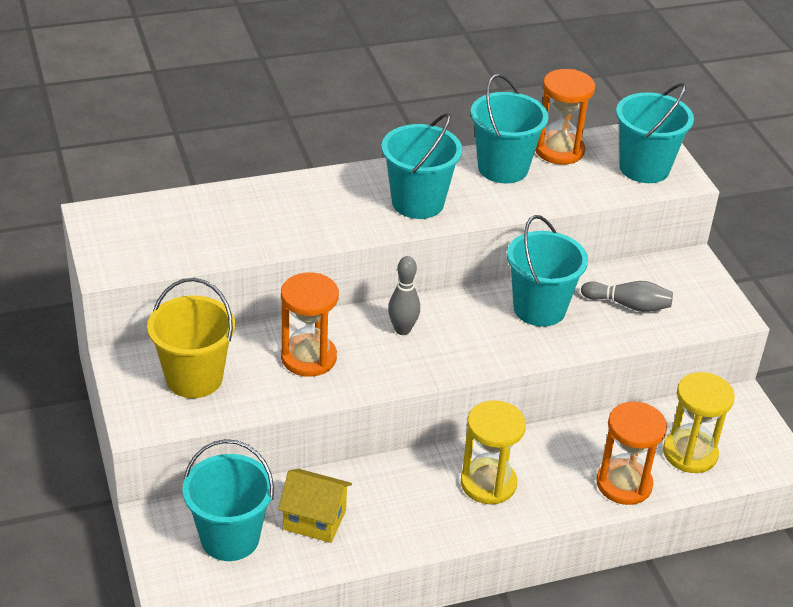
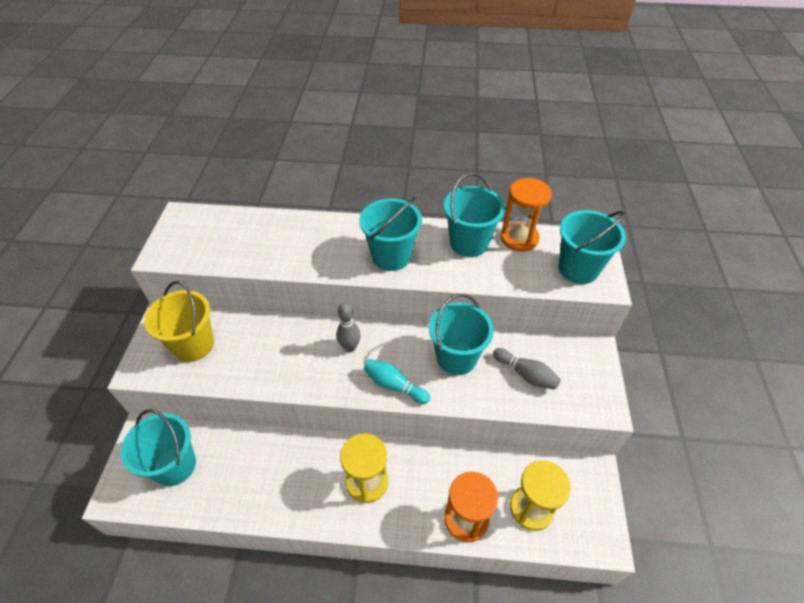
camera: 25 degrees right, 10 degrees up
(308, 358) = (274, 351): orange hourglass -> none
(314, 520) = (235, 470): yellow house -> none
(483, 354) = (394, 385): none -> turquoise bowling pin

